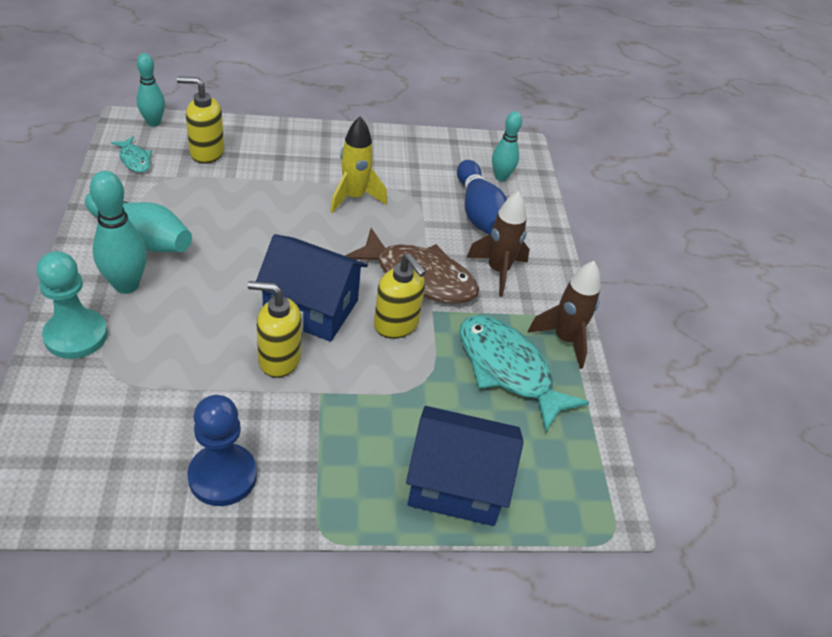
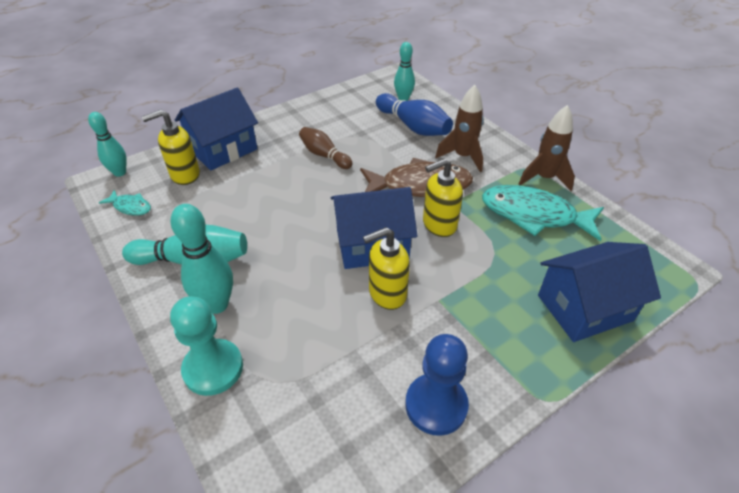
camera: 25 degrees left, 0 degrees up
(263, 144) = (223, 149): none -> blue house
(354, 197) = (324, 155): yellow rocket -> brown bowling pin
(396, 325) = (439, 225): yellow soap dispenser -> yellow soap dispenser turned 135 degrees clockwise

